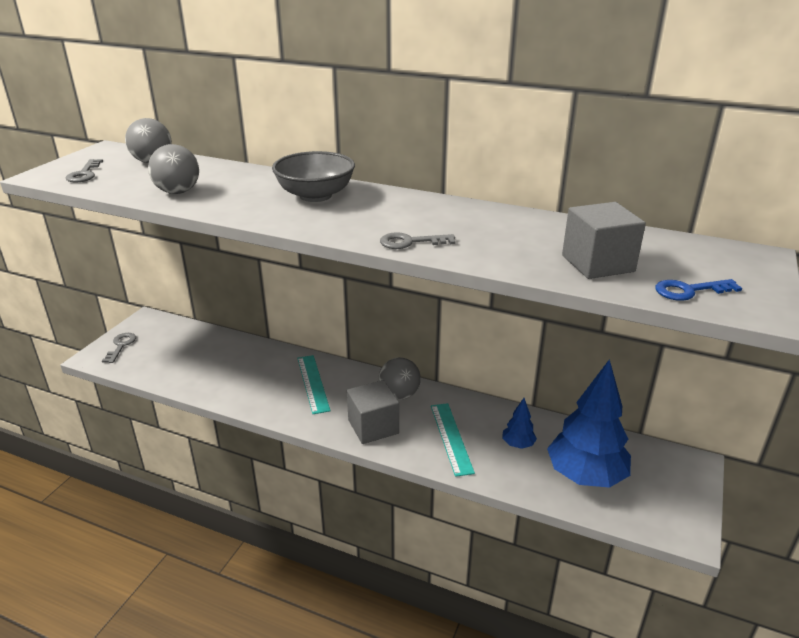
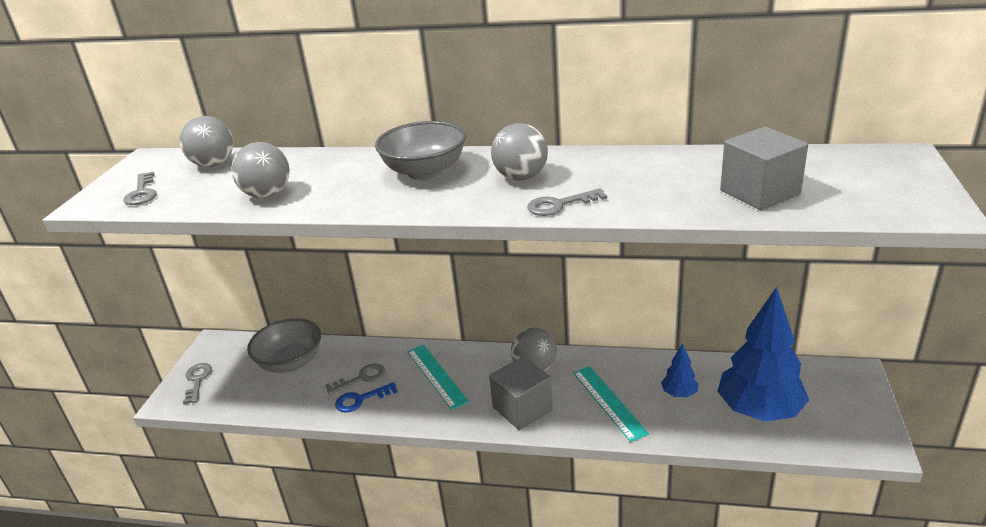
camera: 10 degrees left, 0 degrees up
(199, 347) = (290, 362): none -> grey bowl
(250, 372) = (361, 378): none -> grey key
(393, 214) = (521, 177): none -> grey ball
(689, 291) = (862, 204): blue key -> blue key (361, 399)

